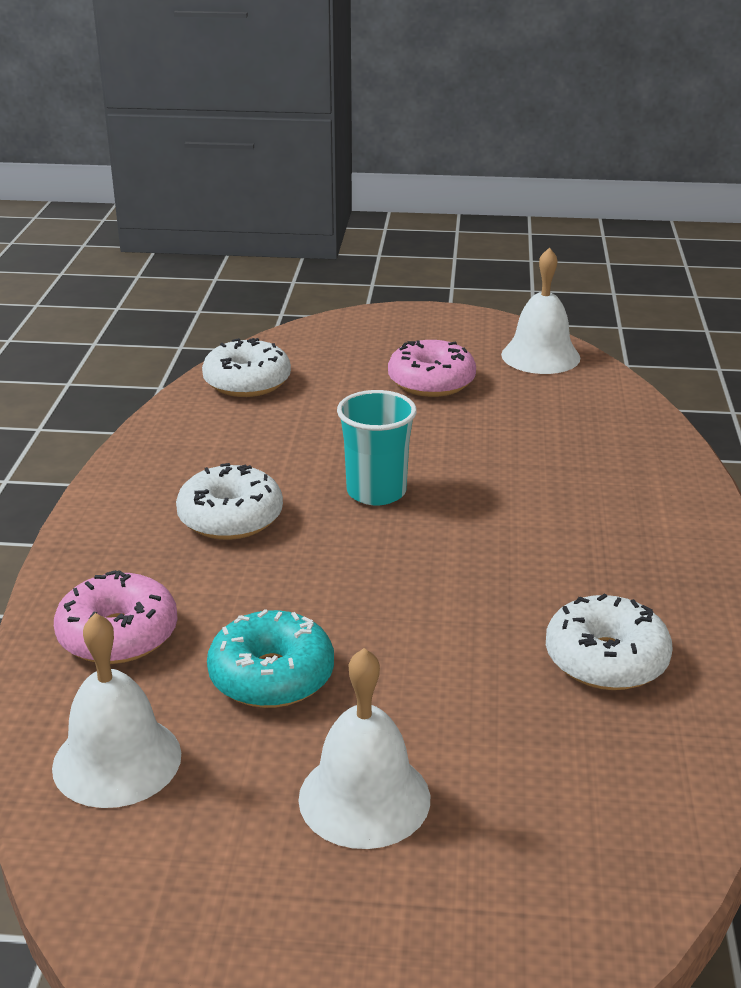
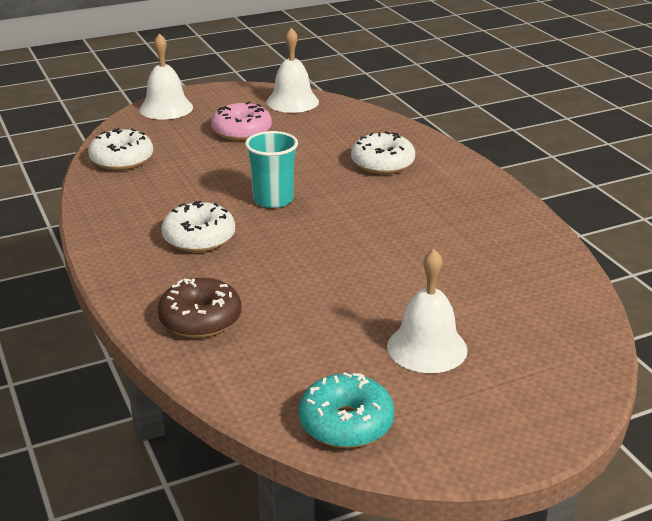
camera: 30 degrees left, 0 degrees up
(117, 760) = (274, 379): white bell -> white bell (166, 108)
(118, 635) = (200, 319): pink donut -> brown donut
(271, 676) = (316, 310): turquoise donut -> turquoise donut (346, 423)
(606, 659) = (481, 245): white donut -> white donut (382, 164)

